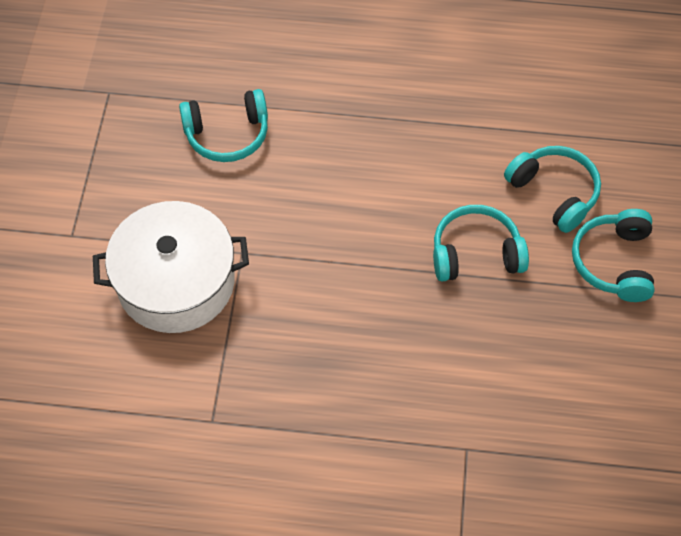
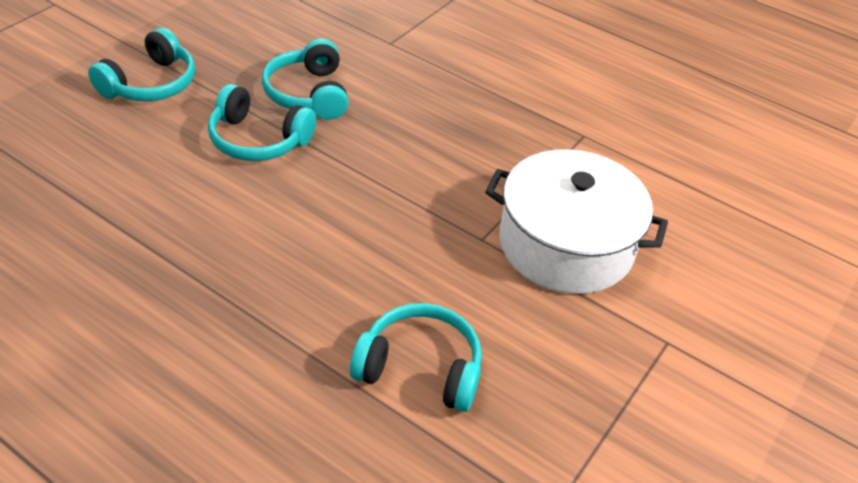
camera: 155 degrees left, 15 degrees down
(554, 193) = (133, 148): turquoise headphones -> turquoise headphones (308, 94)

